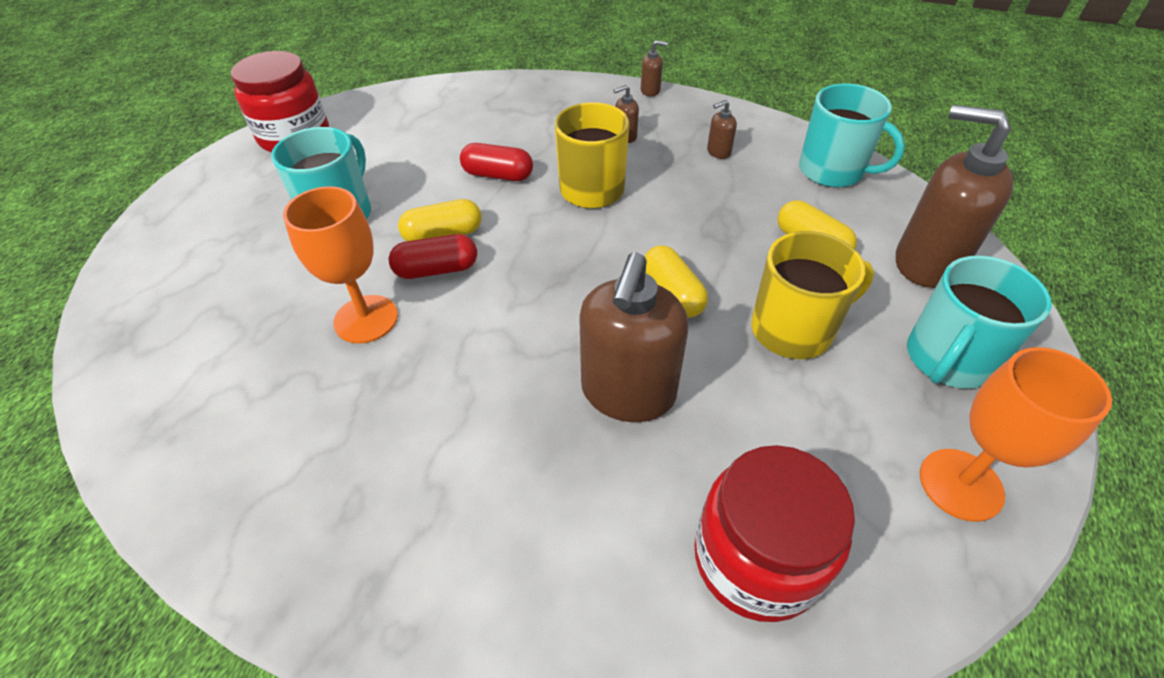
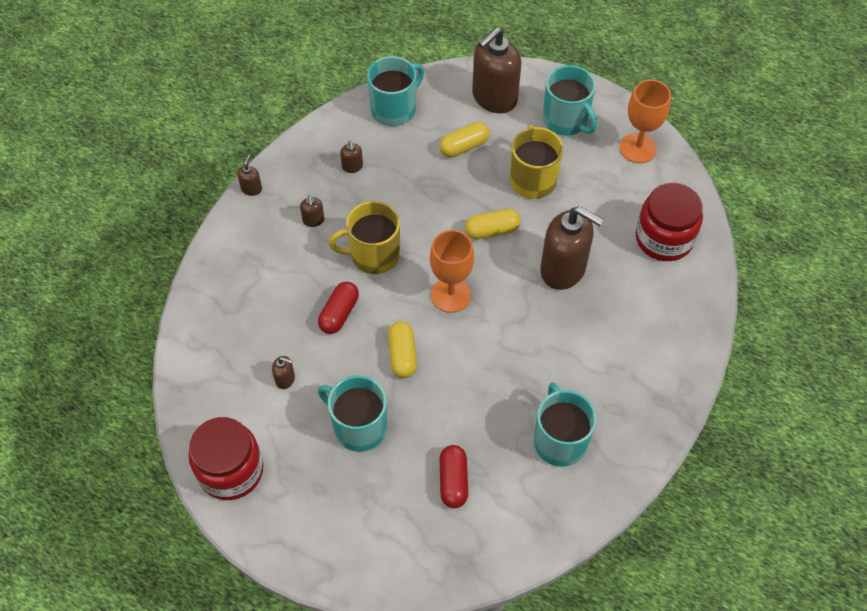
camera: 80 degrees left, 10 degrees up
(297, 427) = (559, 440): none -> turquoise mug
(366, 319) = (478, 405): orange goblet -> orange goblet (451, 295)
(405, 152) = (285, 379): none -> brown soap dispenser
(437, 269) = (439, 361): red capsule -> red capsule (453, 481)

